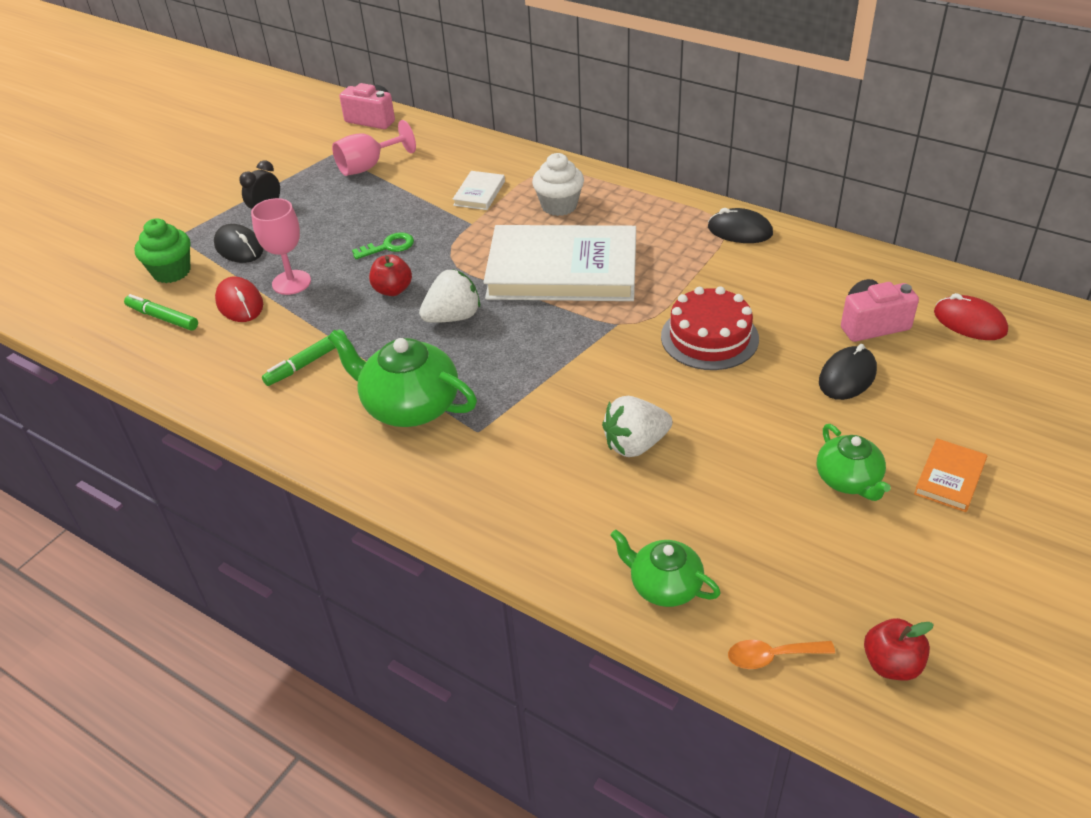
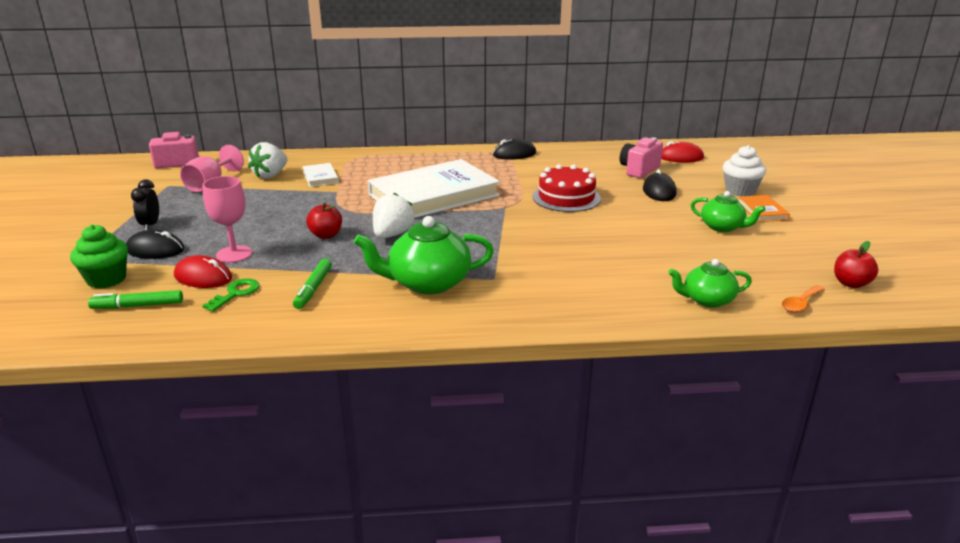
camera: 40 degrees left, 15 degrees down
(389, 246) = (289, 217): green key -> green key (236, 293)
(559, 206) = (386, 170): white cupcake -> white cupcake (740, 191)
(635, 444) = (597, 251): white strawberry -> white strawberry (270, 175)

